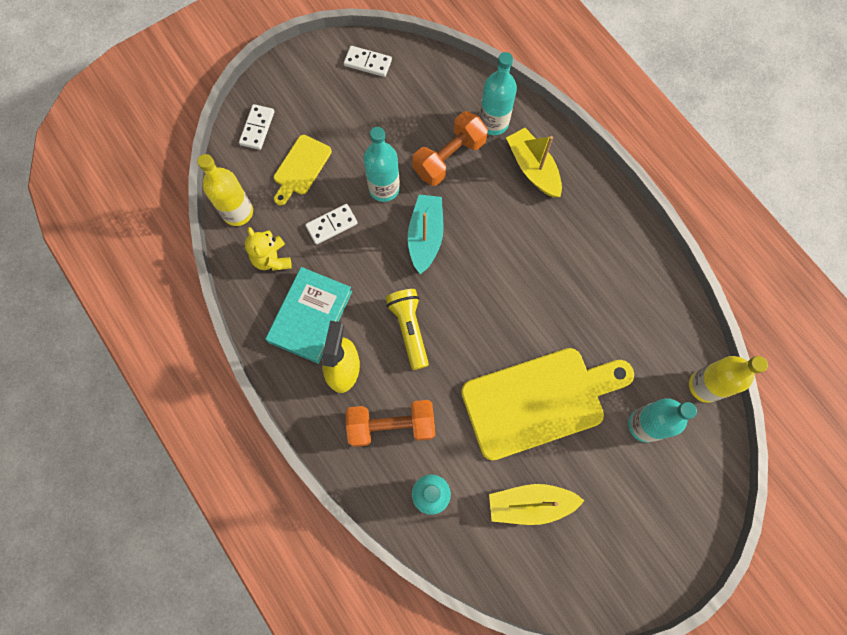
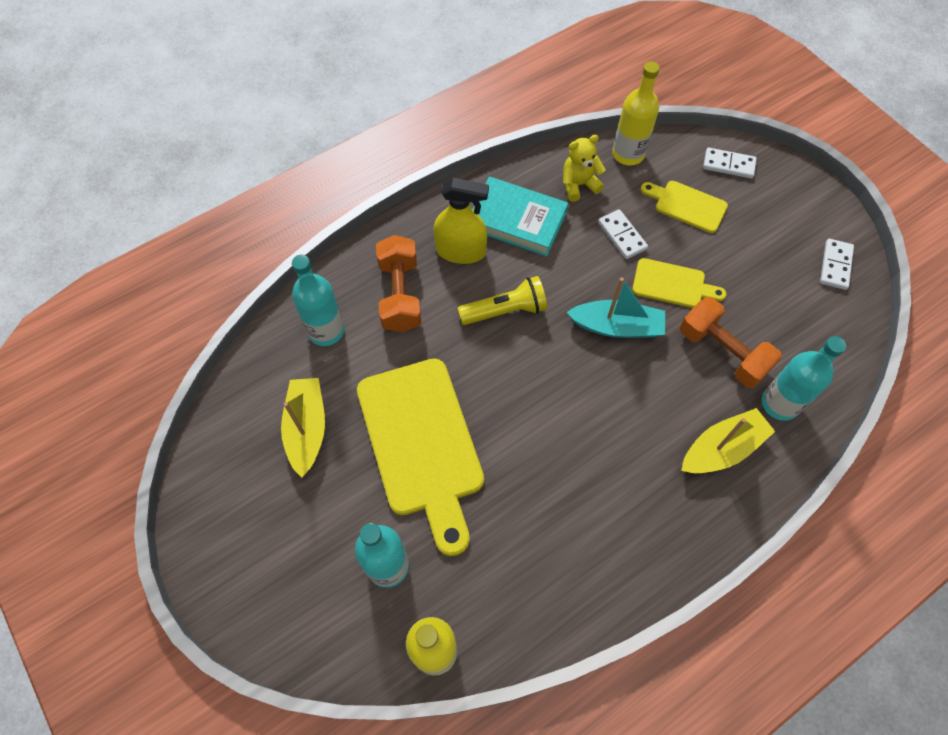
camera: 90 degrees right, 10 degrees down
(384, 188) = (672, 284): turquoise bottle -> yellow cutting board

